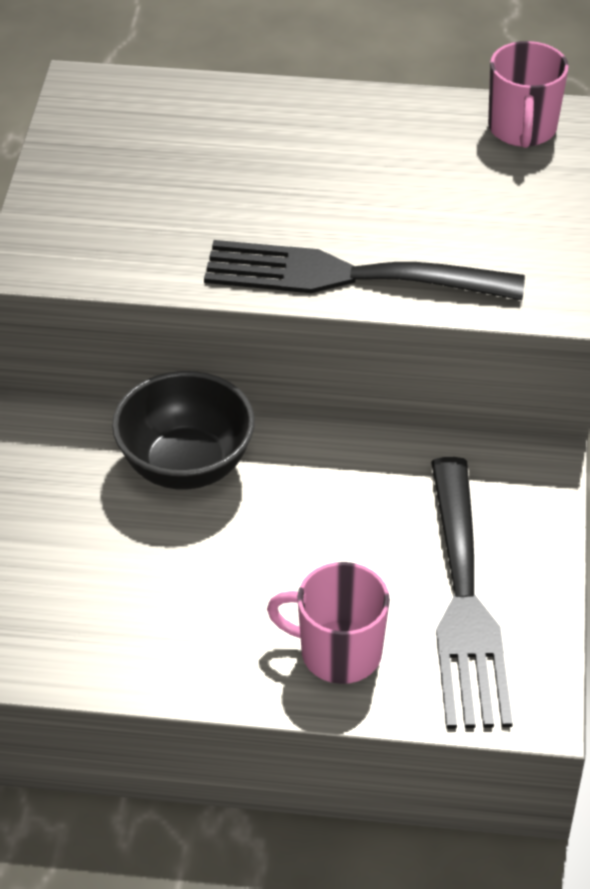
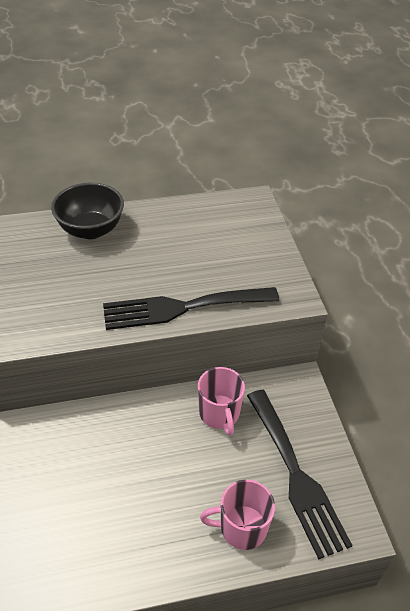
camera: 20 degrees left, 0 degrees up
(186, 465) = (117, 432): black bowl -> black bowl (91, 230)
(522, 129) = (238, 209): pink mug -> pink mug (219, 413)

